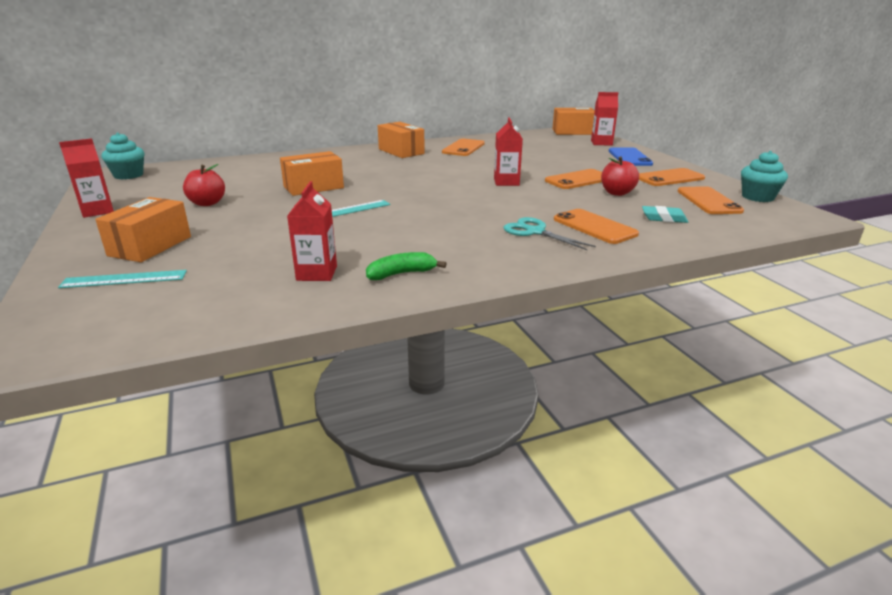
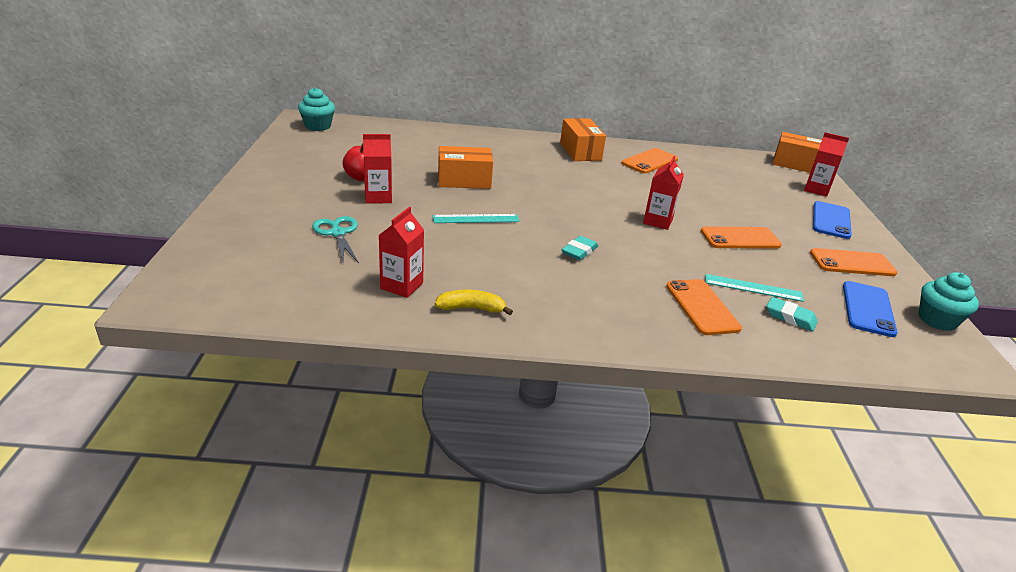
camera: 20 degrees right, 5 degrees up
(97, 211) = (272, 164): red carton -> red carton (378, 197)
(124, 279) = (255, 247): turquoise ruler -> turquoise ruler (753, 288)
(150, 246) = (291, 216): orange box -> none
(401, 274) = (471, 308): green banana -> yellow banana
(461, 213) = (579, 251): none -> turquoise eraser
(535, 232) = (634, 296): turquoise scissors -> turquoise scissors (337, 233)
(617, 193) = (768, 268): red apple -> none
(708, 201) = (868, 309): orange phone -> blue phone

